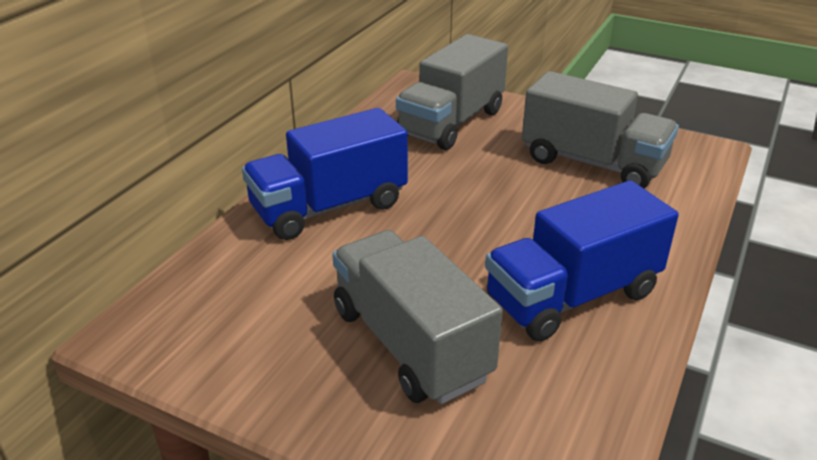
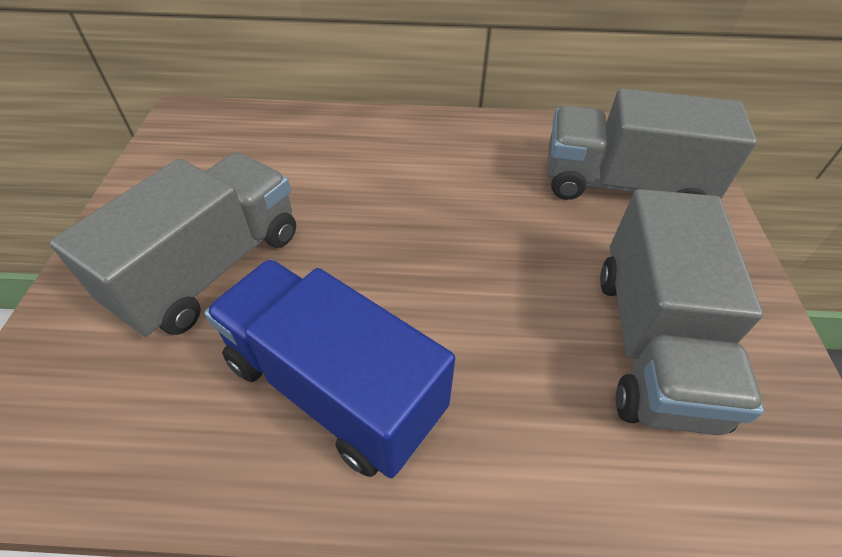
camera: 65 degrees right, 15 degrees up
(329, 207) = (395, 152): blue truck -> none

